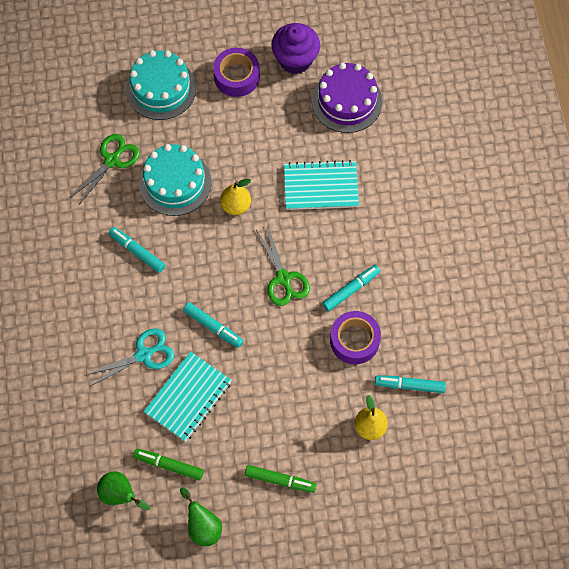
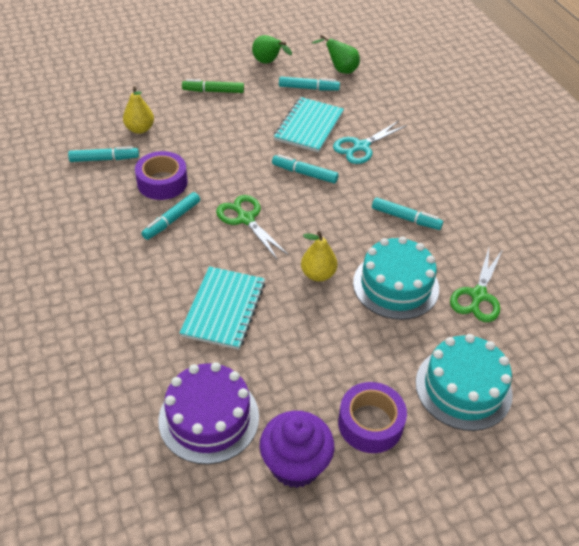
camera: 165 degrees right, 20 degrees down
(169, 465) = (308, 88): green marker -> turquoise marker
(320, 186) = (224, 309): turquoise notebook -> turquoise notebook turned 60 degrees counterclockwise

